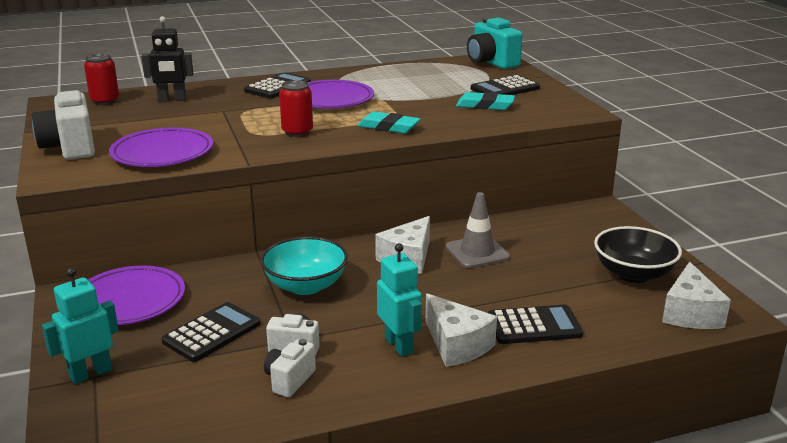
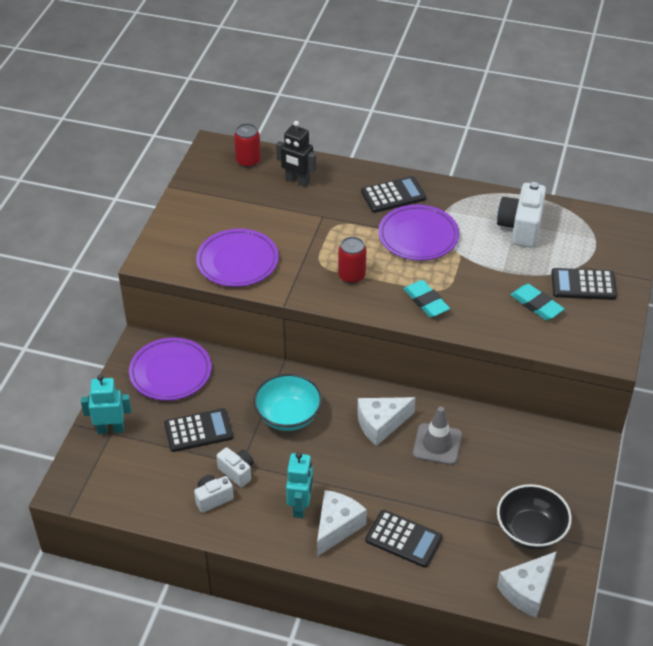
camera: 35 degrees right, 20 degrees up
(70, 148) = (183, 224): white camera -> white camera (520, 228)
(457, 345) = (337, 526): white cheese -> white cheese turned 150 degrees counterclockwise
(491, 63) = (619, 232): turquoise camera -> none

